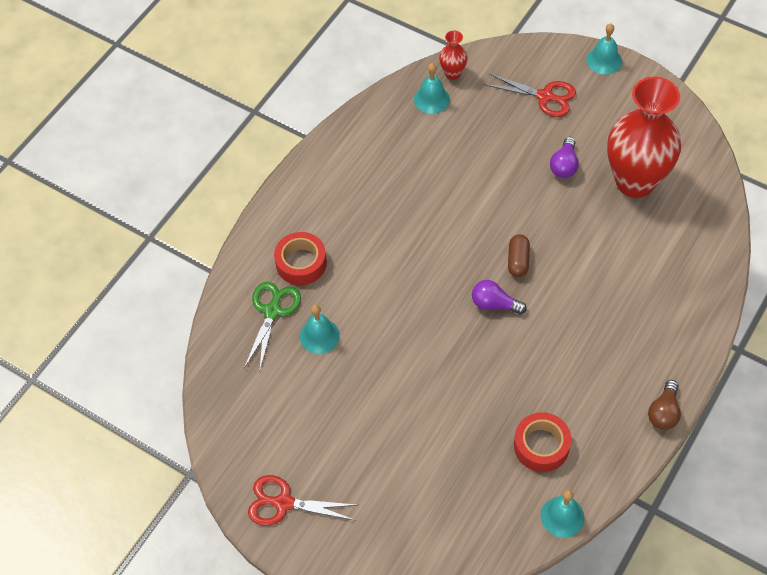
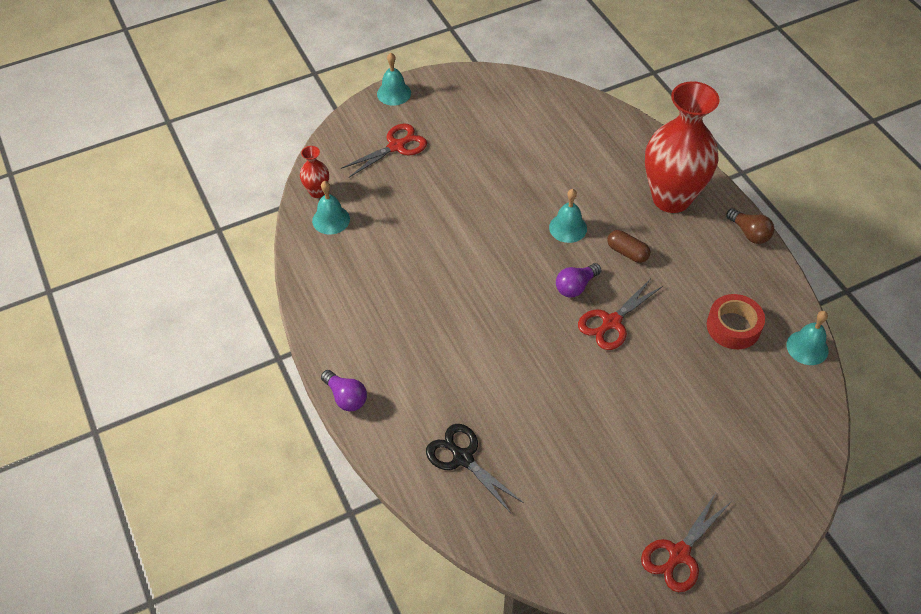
camera: 60 degrees left, 5 degrees down
(272, 311) = (463, 458): green scissors -> black scissors
(301, 263) = (426, 407): red tape -> none
(319, 336) = (517, 432): turquoise bell -> turquoise bell (568, 228)
(476, 349) = (611, 322): none -> red scissors
(518, 261) = (544, 248): brown capsule -> brown capsule (627, 252)
(564, 165) = (474, 170): purple light bulb -> purple light bulb (346, 397)
(635, 182) = (526, 137): red vase -> red vase (671, 198)

